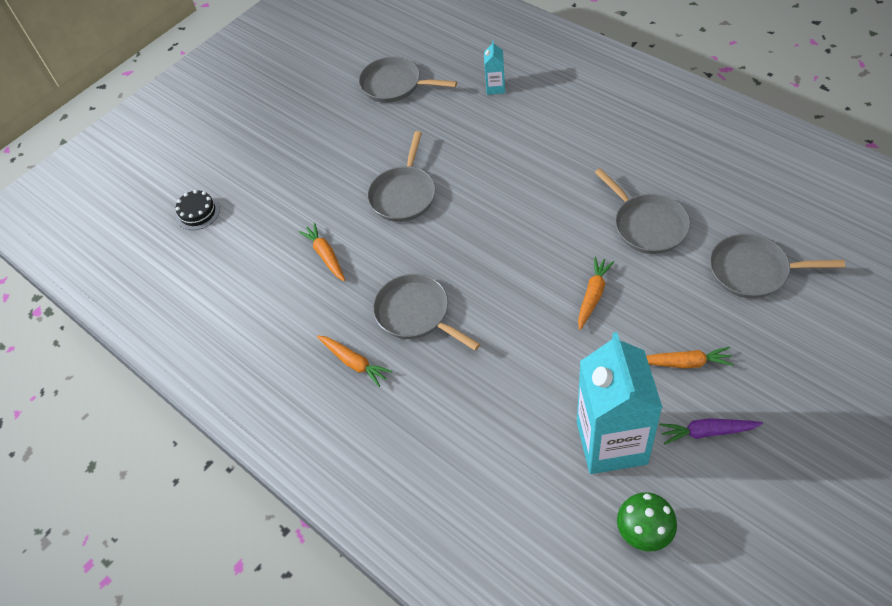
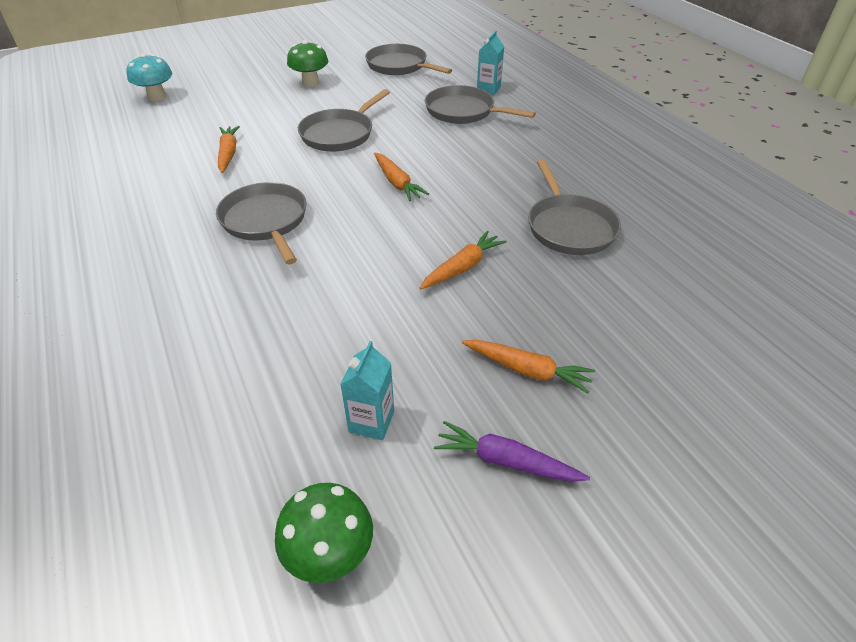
camera: 15 degrees right, 10 degrees down
(198, 213) = (157, 97): black cake -> turquoise mushroom
(328, 139) = (310, 83): none -> green mushroom
(354, 362) = (168, 239): orange carrot -> orange carrot (397, 183)
(611, 442) = (371, 422): turquoise carton -> turquoise carton, size x0.43
(753, 271) = (674, 307): grey pan -> grey pan (463, 111)

